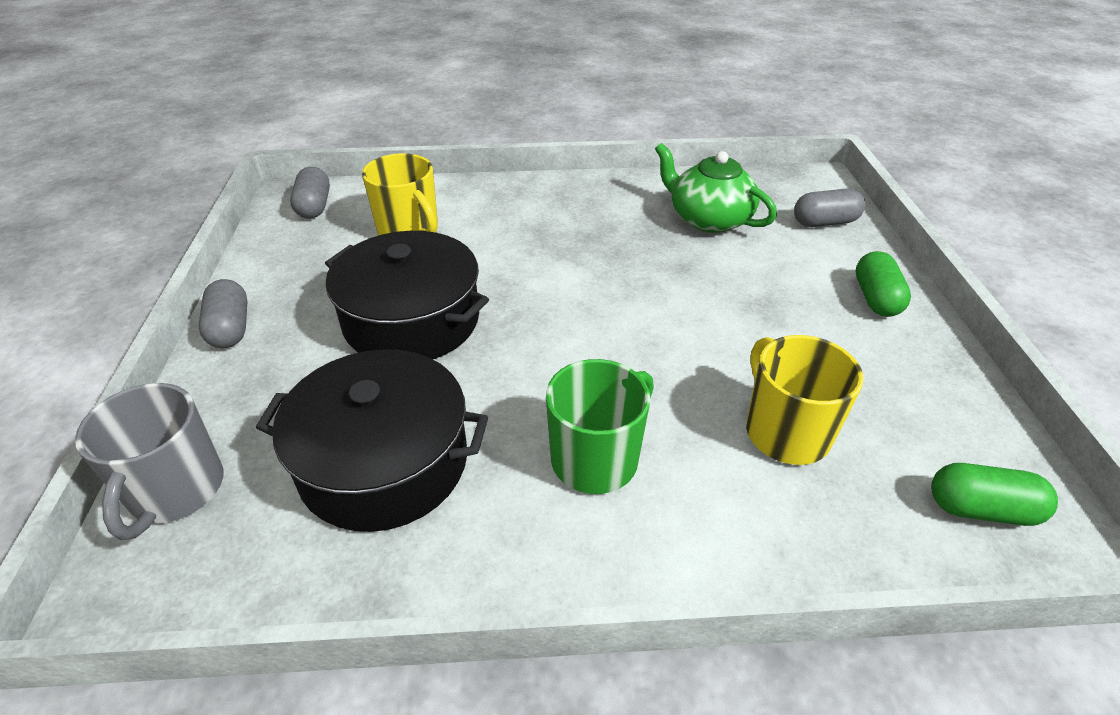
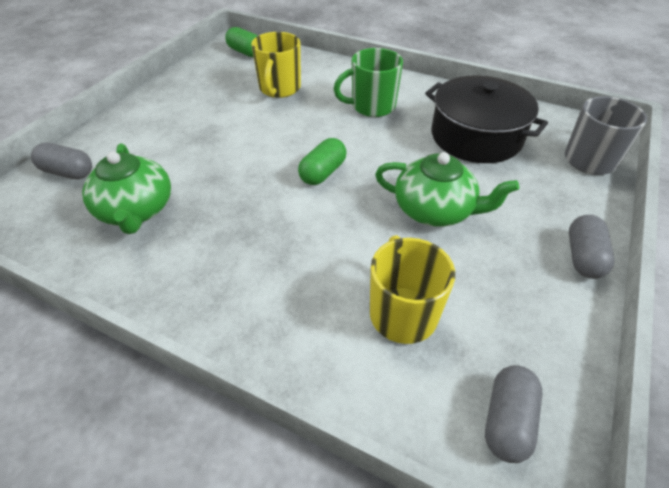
camera: 150 degrees left, 5 degrees up
(412, 320) = (435, 210): black pot -> green teapot
(875, 298) = (141, 118): green capsule -> green capsule (323, 172)

